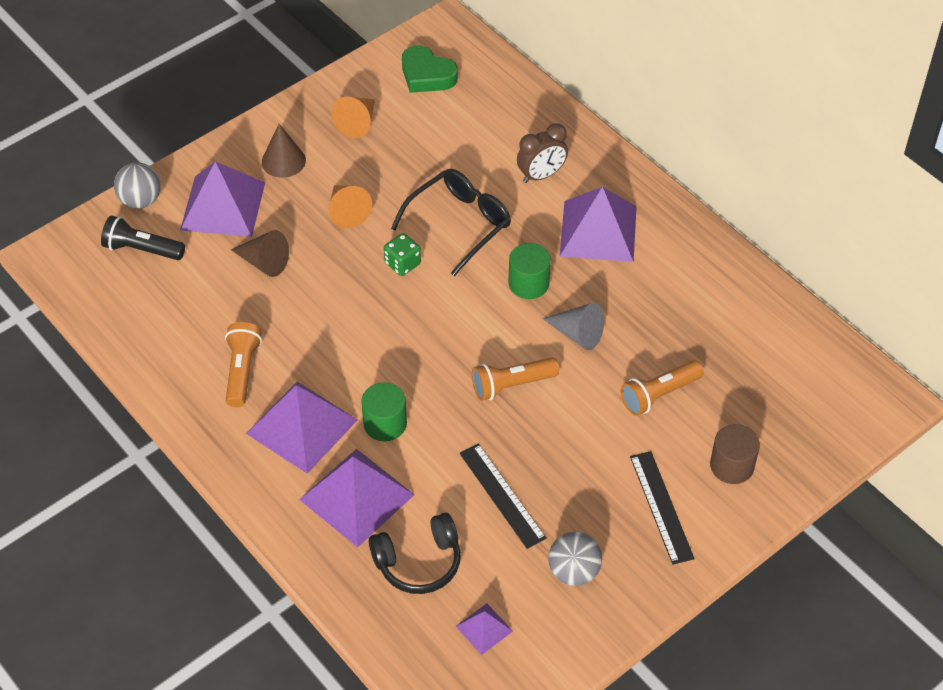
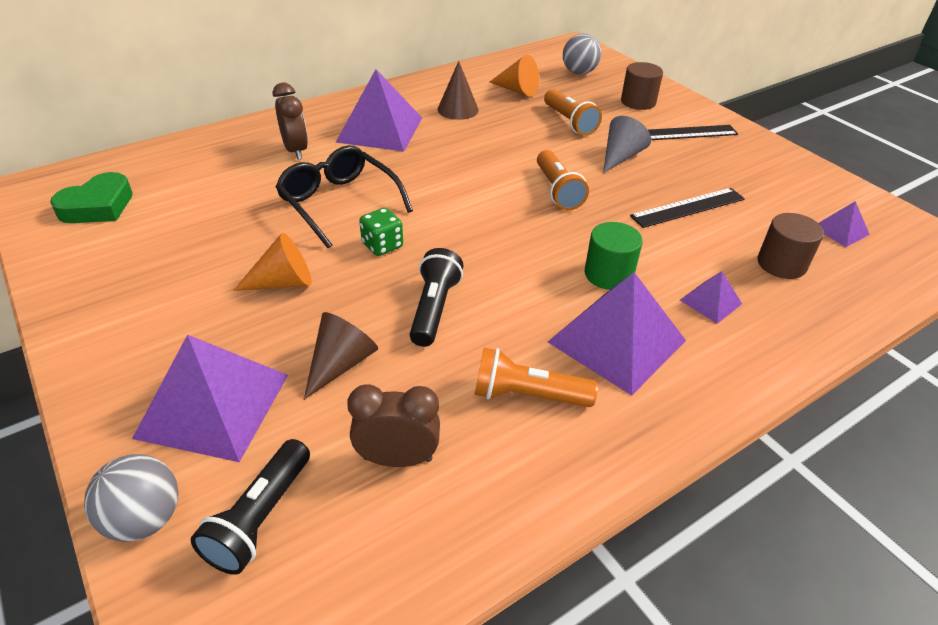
camera: 85 degrees left, 10 degrees down
(185, 306) = (397, 458): none -> brown clock
(283, 161) = (161, 335): brown cone -> brown cone (458, 109)
(327, 308) = (434, 308): none -> black flashlight
(357, 123) = (137, 264): orange cone -> orange cone (517, 90)
(357, 497) = (710, 301): purple pyramid -> purple pyramid, size x0.48
(418, 562) = (781, 264): black headphones -> brown cylinder
(528, 283) = (433, 170): green cylinder -> none
(574, 571) = (760, 178): grey ball -> grey ball (579, 72)
(577, 334) = (499, 151): grey cone -> grey cone (620, 157)

